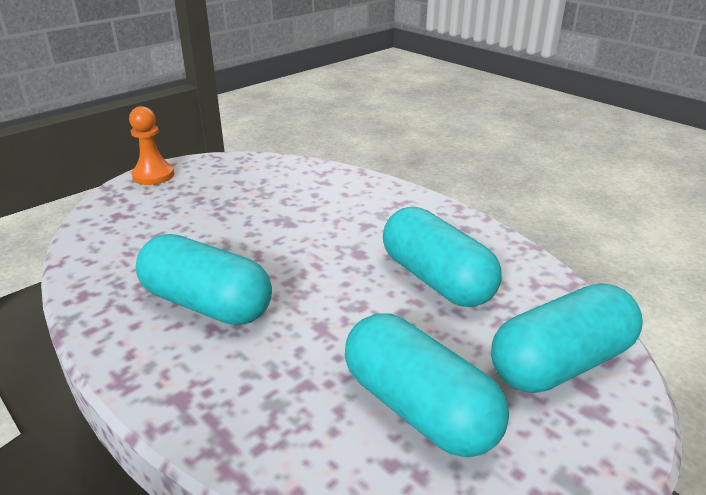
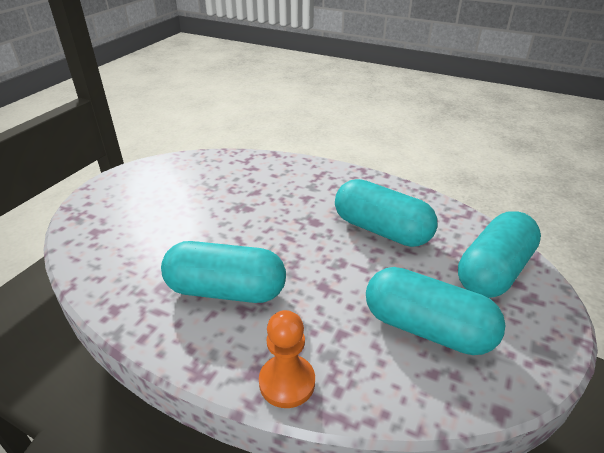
camera: 20 degrees left, 5 degrees up
(153, 175) = (104, 188): orange pawn -> orange pawn (287, 382)

